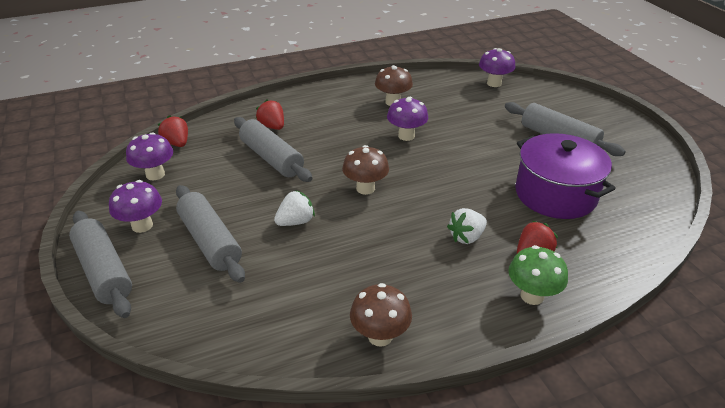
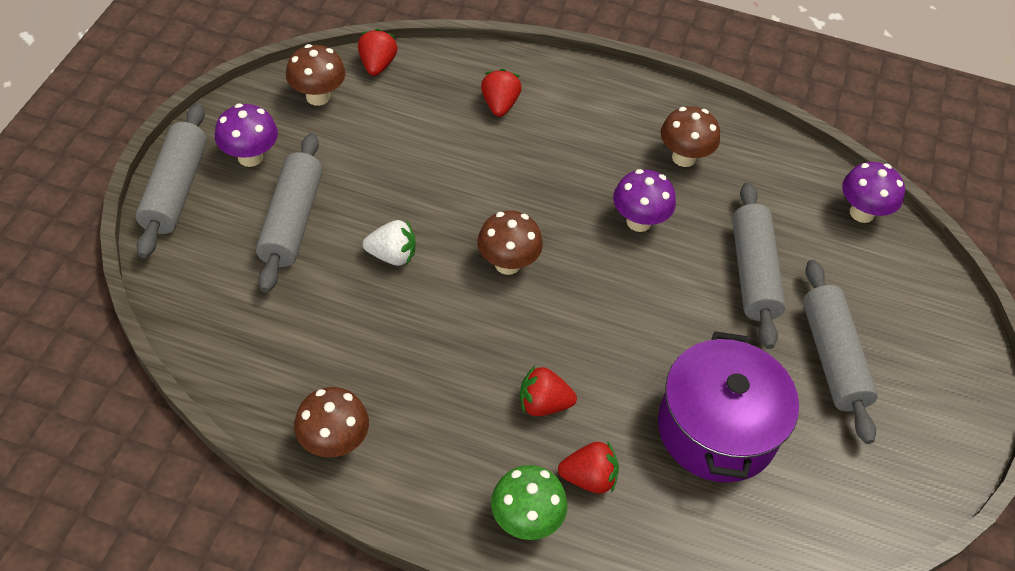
camera: 35 degrees right, 15 degrees up
(155, 174) = (318, 97): purple mushroom -> brown mushroom
(271, 158) = (452, 152): grey rolling pin -> grey rolling pin (753, 273)
(466, 237) = (543, 404): white strawberry -> red strawberry

